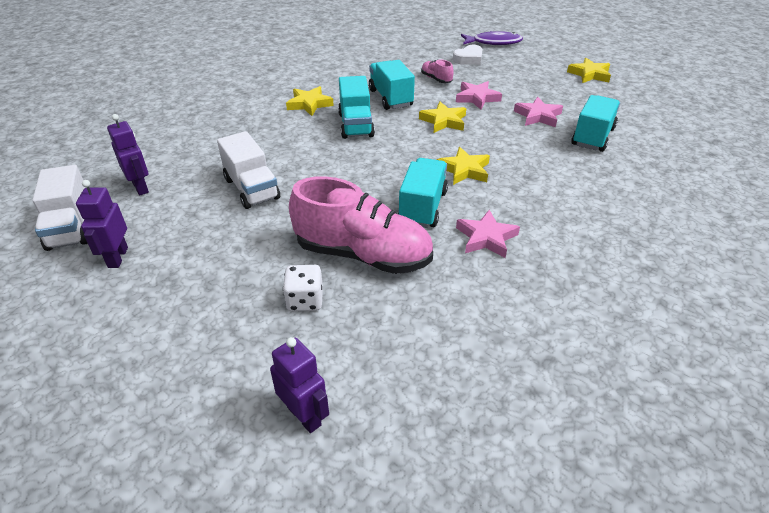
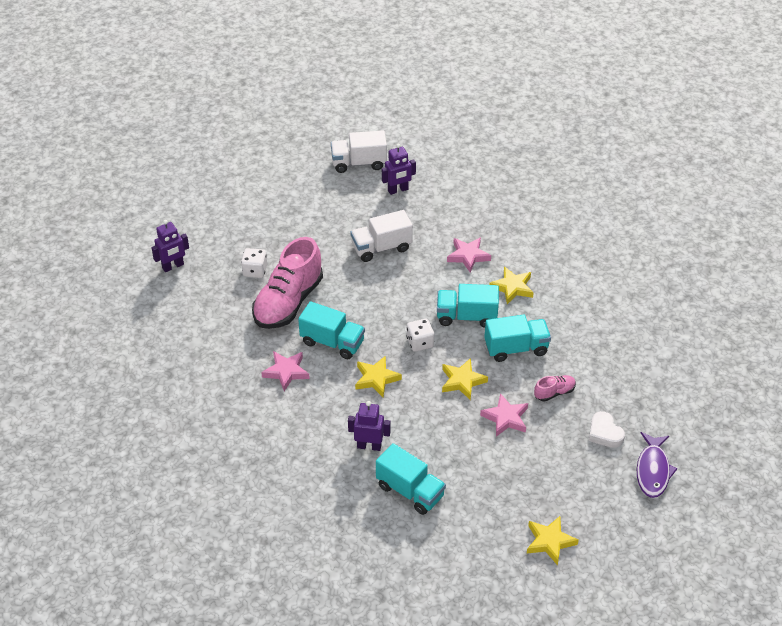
camera: 100 degrees right, 5 degrees up
(117, 257) = (321, 187): purple robot -> purple robot (369, 446)
(402, 148) = (420, 343): none -> white dice
(538, 116) = (459, 459): pink star -> pink star (468, 256)

